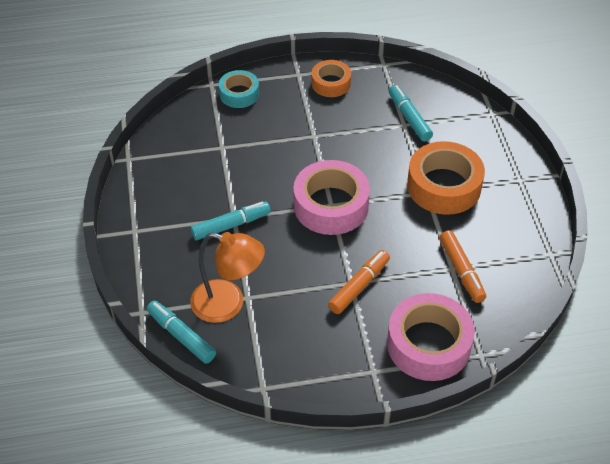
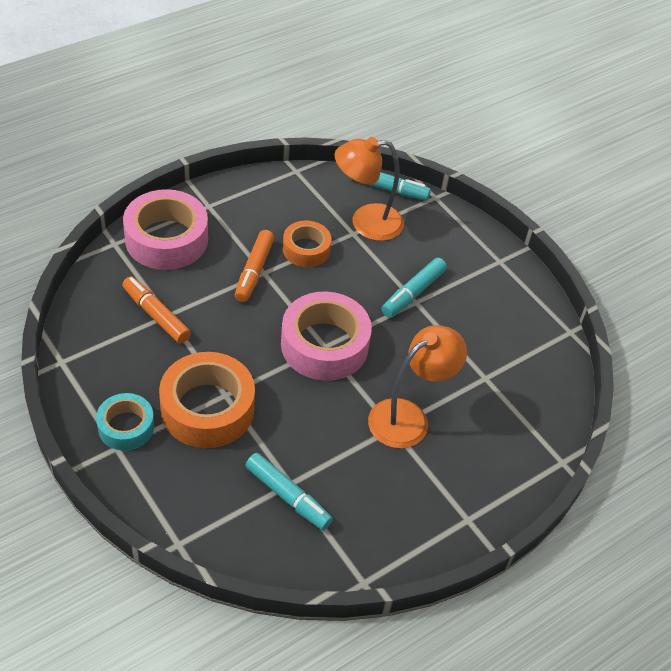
camera: 150 degrees right, 0 degrees up
(239, 94) = (519, 459): turquoise tape -> turquoise tape (126, 427)
(297, 139) = (408, 417): none -> orange lamp
(331, 83) = (417, 519): orange tape -> orange tape (306, 249)

